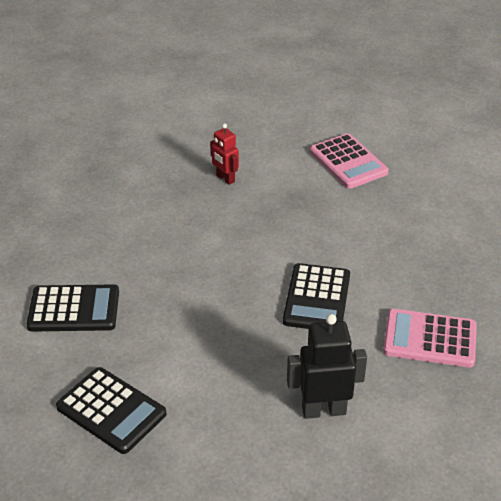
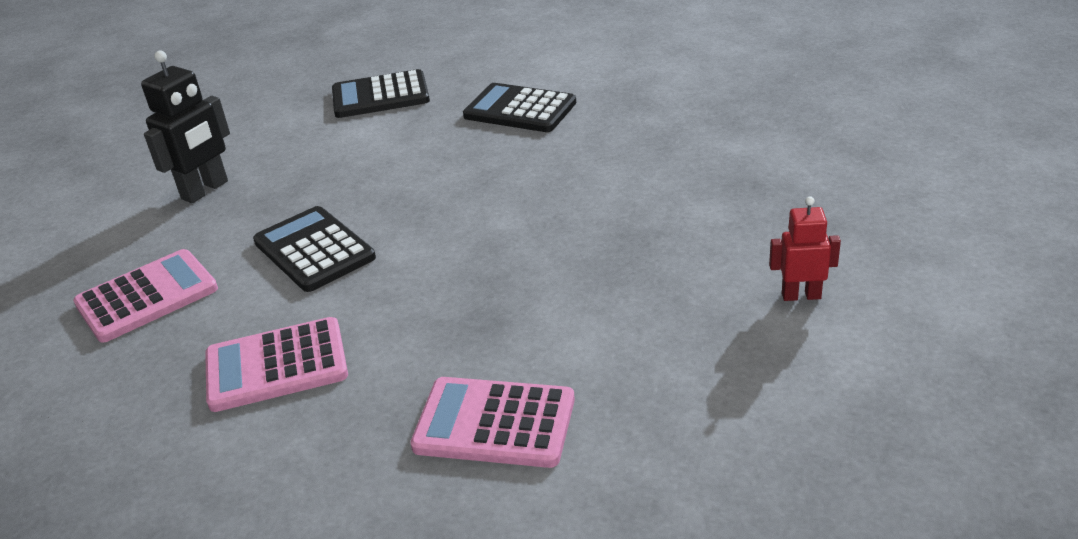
camera: 135 degrees right, 5 degrees down
(74, 309) = (520, 109): black calculator -> black calculator turned 75 degrees clockwise
(225, 179) = (606, 279): red robot -> red robot (801, 295)
(402, 245) = (276, 365): none -> pink calculator

